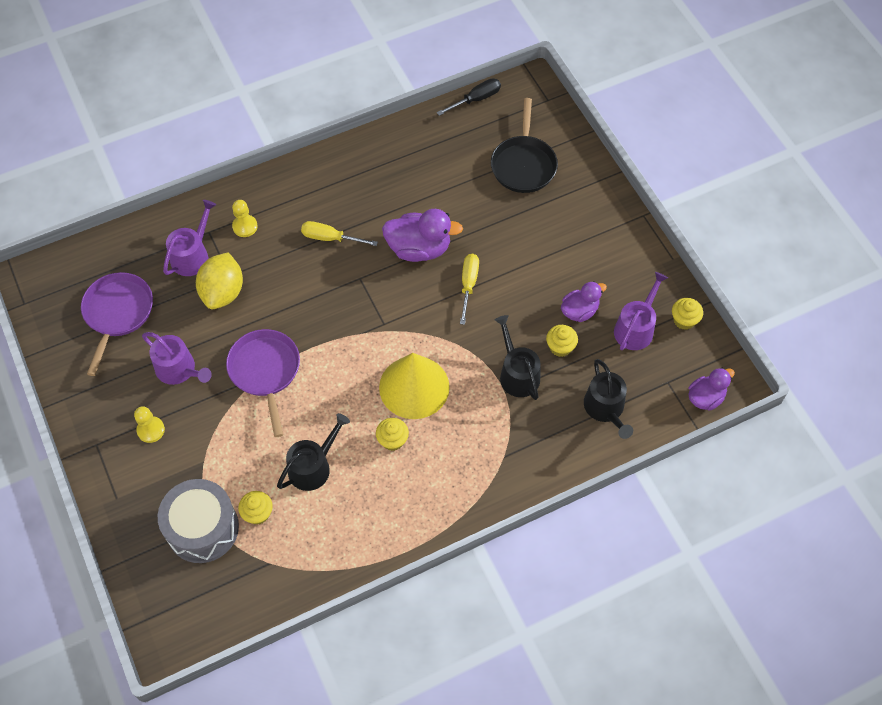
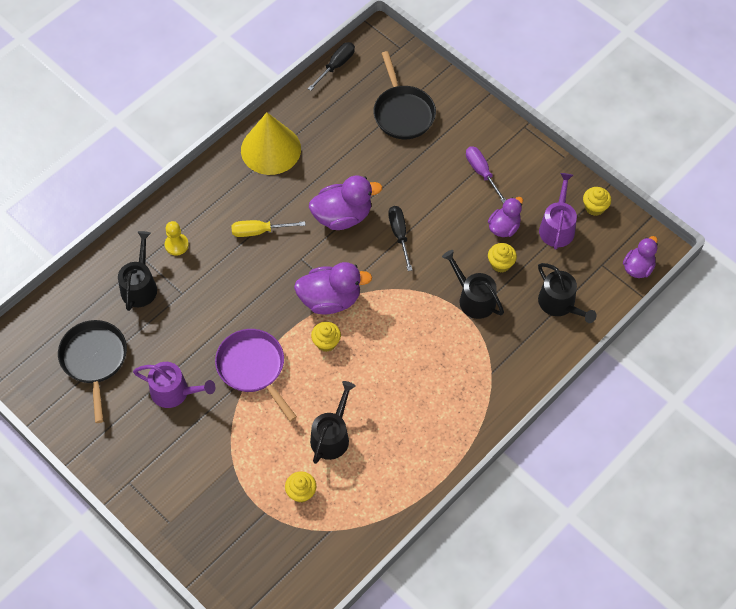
camera: 20 degrees left, 0 degrees up
(117, 313) = (94, 360): purple pan -> black pan
(151, 430) = (173, 453): yellow pawn -> none
(192, 255) = (140, 286): purple watering can -> black watering can
(202, 528) = (258, 521): grey drum -> none
(223, 292) = (183, 310): yellow lemon -> none
(371, 328) = (330, 299): none -> purple duck
(392, 440) = (391, 390): yellow cupcake -> yellow cupcake (326, 342)
(414, 387) = (390, 338): yellow cone -> yellow cone (271, 149)
(468, 285) = (399, 234): yellow screwdriver -> black screwdriver
(579, 248) = (481, 172): none -> purple screwdriver

